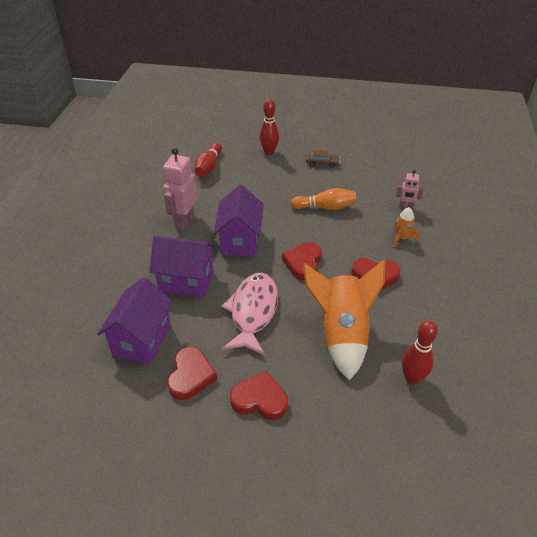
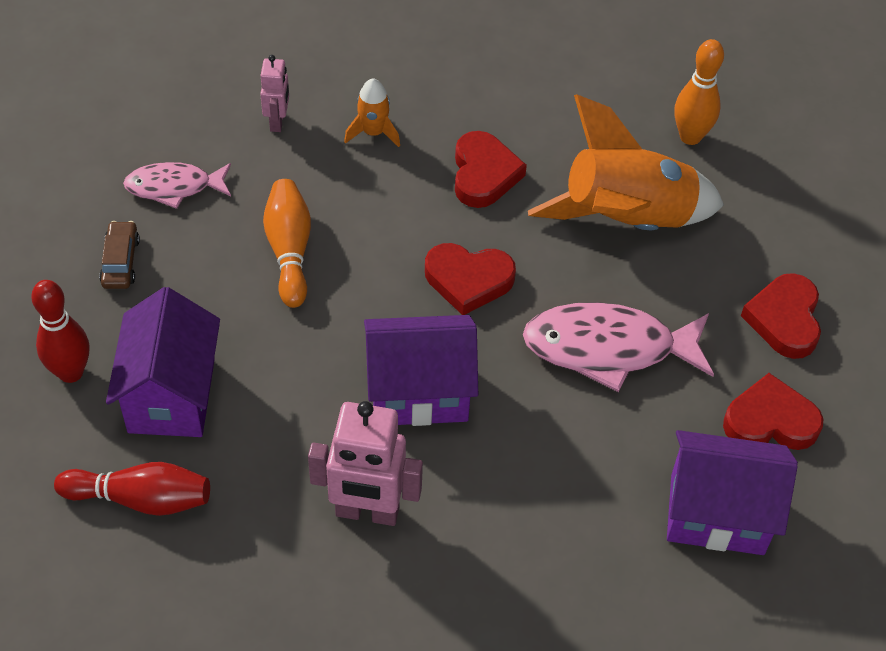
camera: 100 degrees left, 10 degrees up
(186, 281) = (554, 470): purple house -> purple house (171, 395)
(363, 177) = (174, 187): none -> pink fish
(412, 378) = (690, 136): red bowling pin -> orange bowling pin

